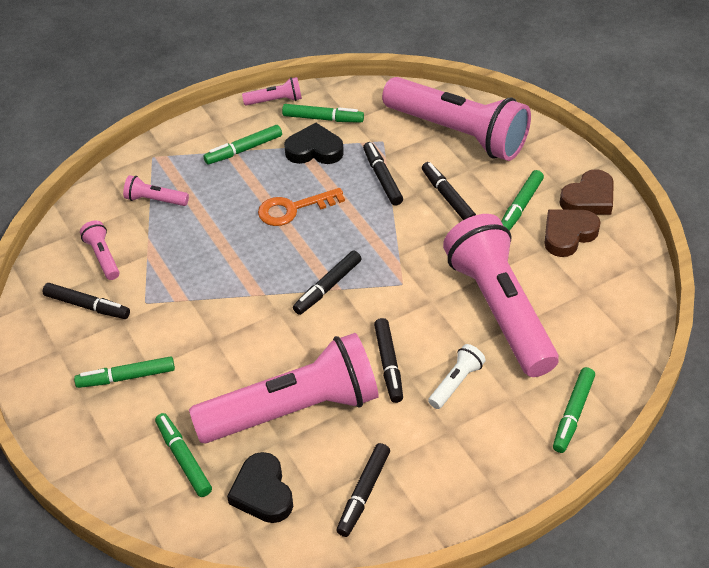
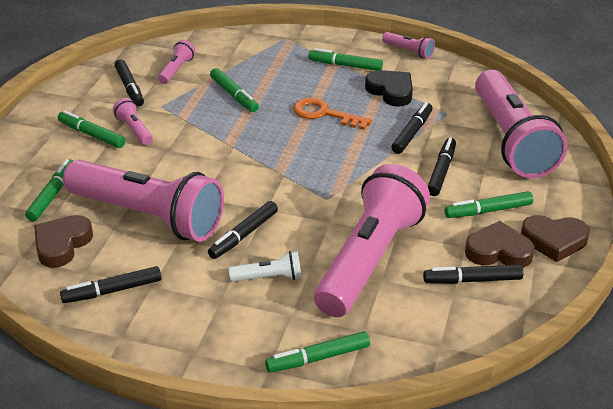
camera: 45 degrees right, 10 degrees down
(155, 200) = (250, 60): pink flashlight -> pink flashlight (134, 130)
(262, 492) = (62, 244): black heart -> brown heart
(323, 118) = (425, 78): green marker -> green marker (234, 95)
(327, 287) = (276, 168): black marker -> black marker (472, 280)

